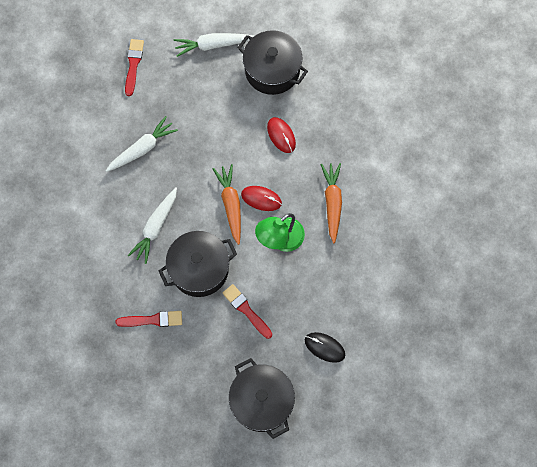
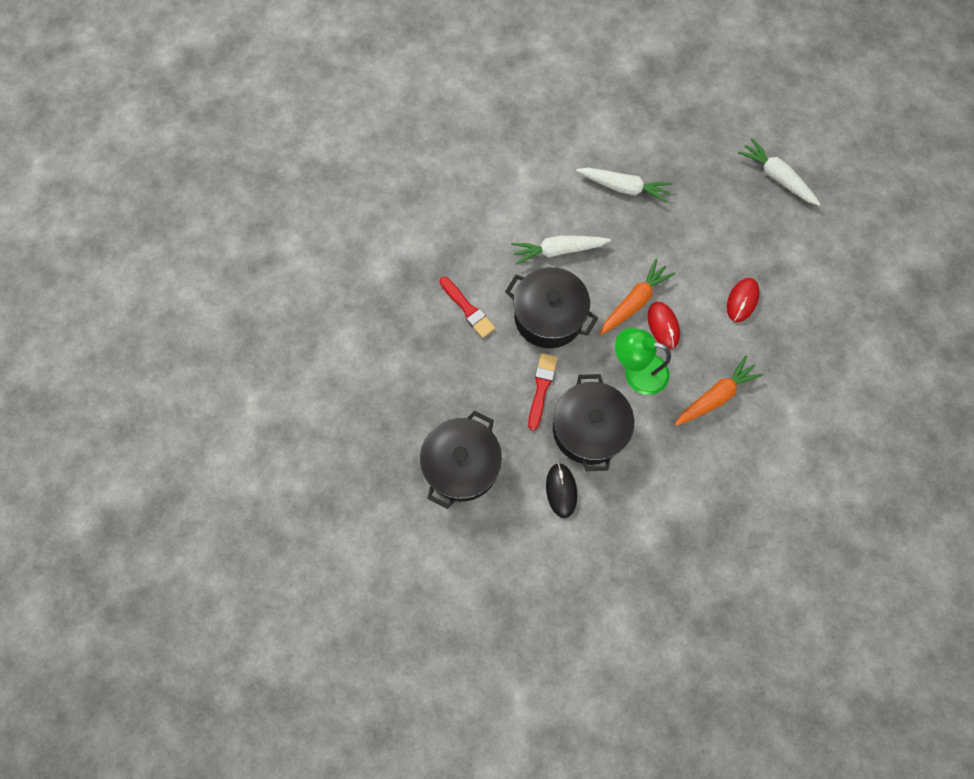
camera: 55 degrees right, 0 degrees up
(133, 65) = (697, 125): red brush -> none
(272, 70) = (800, 247): black pot -> black pot (588, 429)

